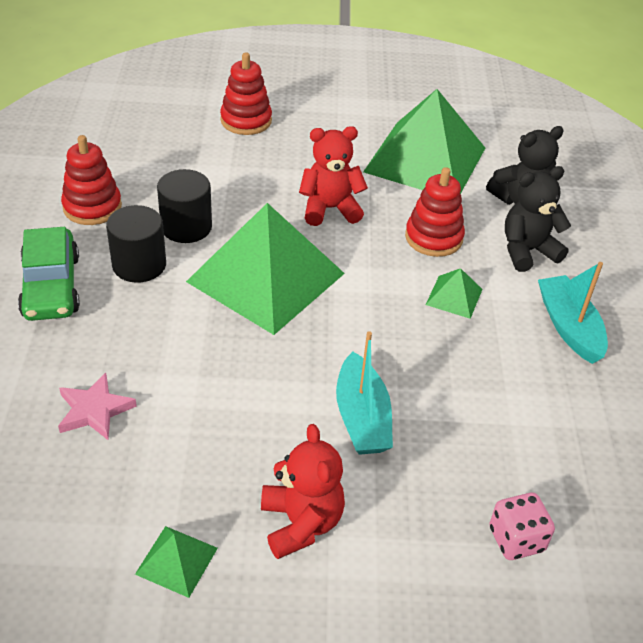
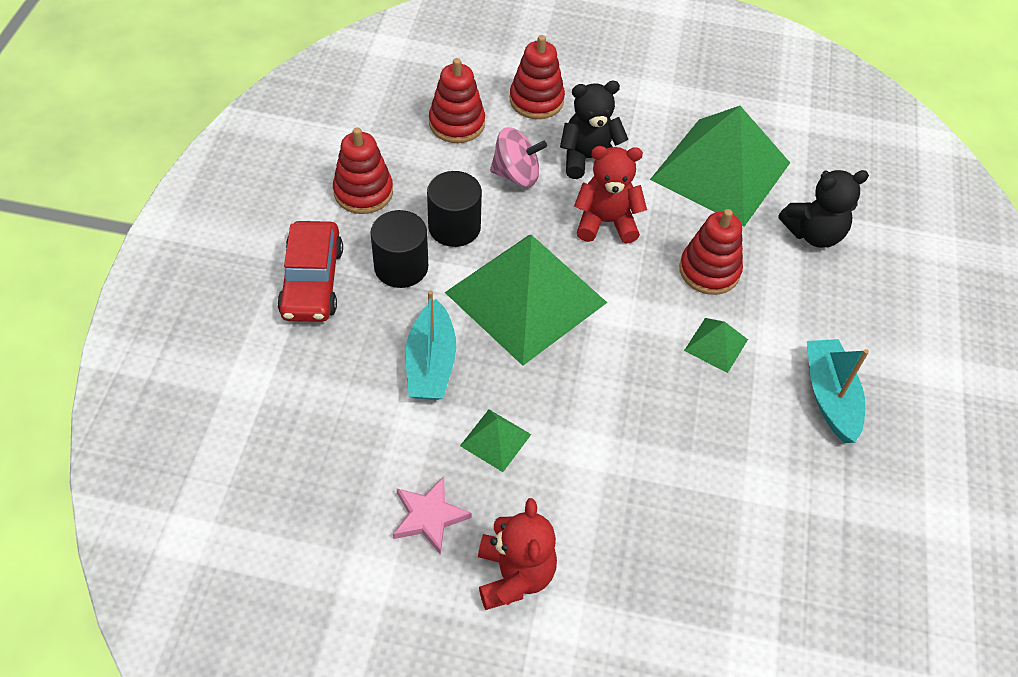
camera: 10 degrees right, 10 degrees up
(51, 286) = (312, 281): green car -> red car
(94, 410) = (337, 426): pink star -> pink star (429, 516)
(174, 144) = (457, 123): none -> red stacking toy
(177, 561) = (392, 595): green pyramid -> green pyramid (495, 440)
(238, 179) = (516, 174): none -> pink spinning top
(362, 417) = (594, 470): turquoise boat -> turquoise boat (431, 363)
(516, 539) = (720, 625): pink dice -> none
(527, 251) = (806, 299): black teddy bear -> black teddy bear (588, 158)

